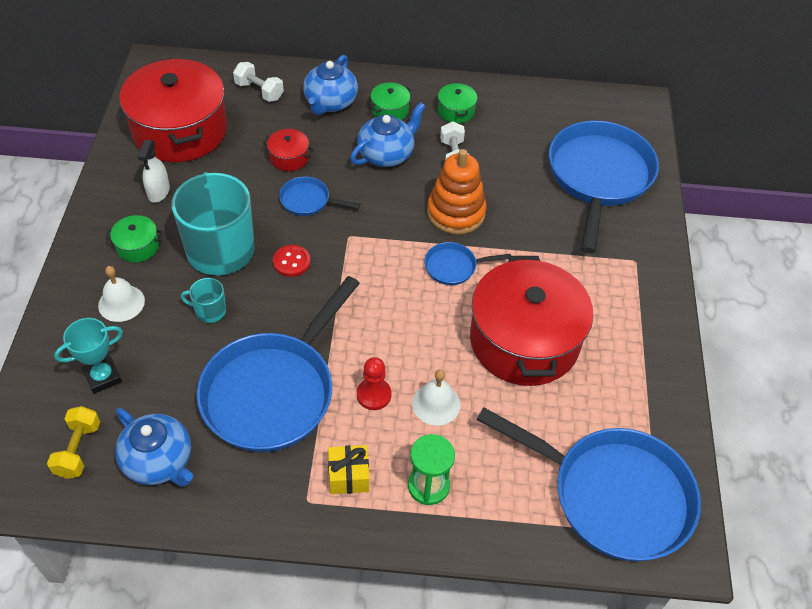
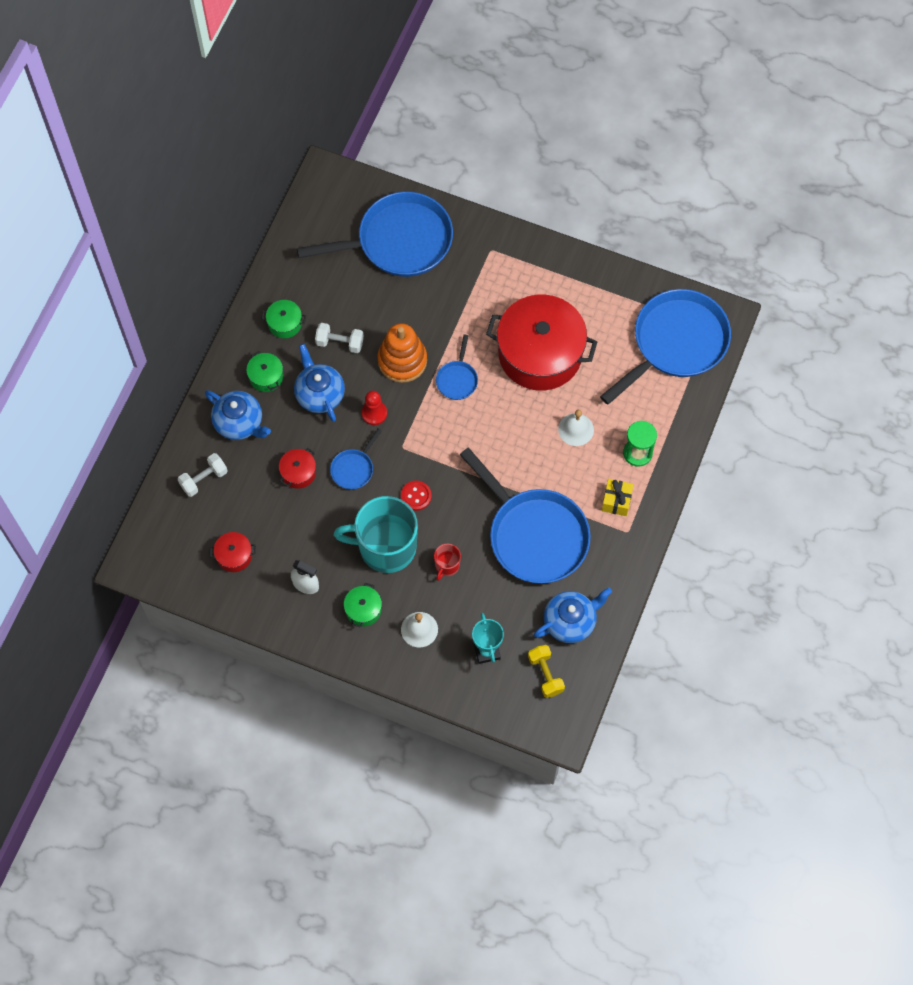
camera: 70 degrees left, 15 degrees up
(78, 450) = (545, 674): yellow dumbbell -> yellow dumbbell turned 45 degrees clockwise
(180, 130) = (234, 555): red pot -> red pot, size x0.41
(209, 311) = (447, 565): turquoise mug -> red mug
(374, 395) = (556, 468): red pawn -> red pawn (374, 413)
(598, 177) = (398, 241): blue pan -> blue pan turned 135 degrees clockwise

